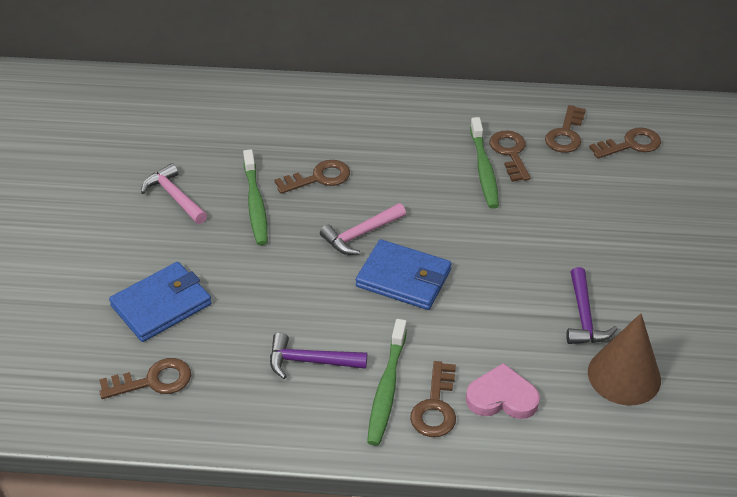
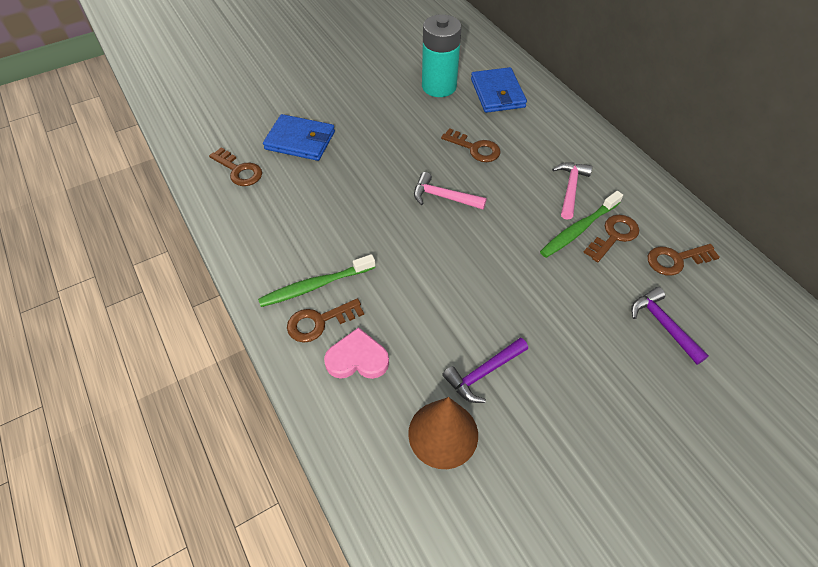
camera: 55 degrees right, 10 degrees up
(175, 196) = (392, 96): pink hammer -> pink hammer (570, 189)
(201, 154) = (439, 86): none -> turquoise battery
(255, 204) = (421, 133): green toothbrush -> none
(310, 361) = (309, 233): purple hammer -> purple hammer (663, 325)
(404, 278) = (424, 241): blue wallet -> blue wallet (497, 93)
(502, 397) = (357, 358): pink heart -> pink heart turned 60 degrees counterclockwise
(630, 144) = (716, 310): brown key -> none

